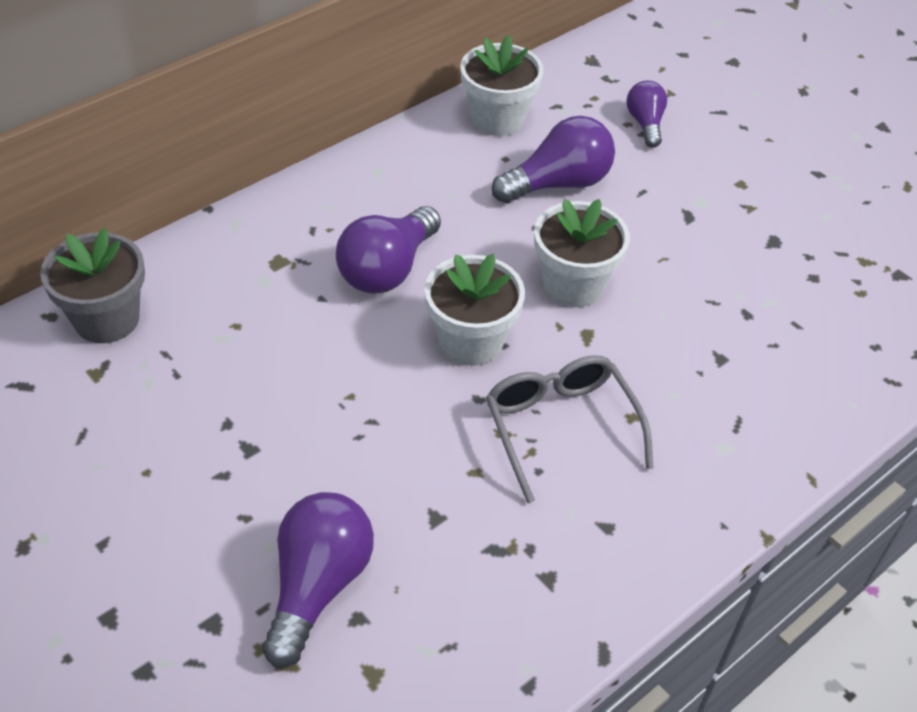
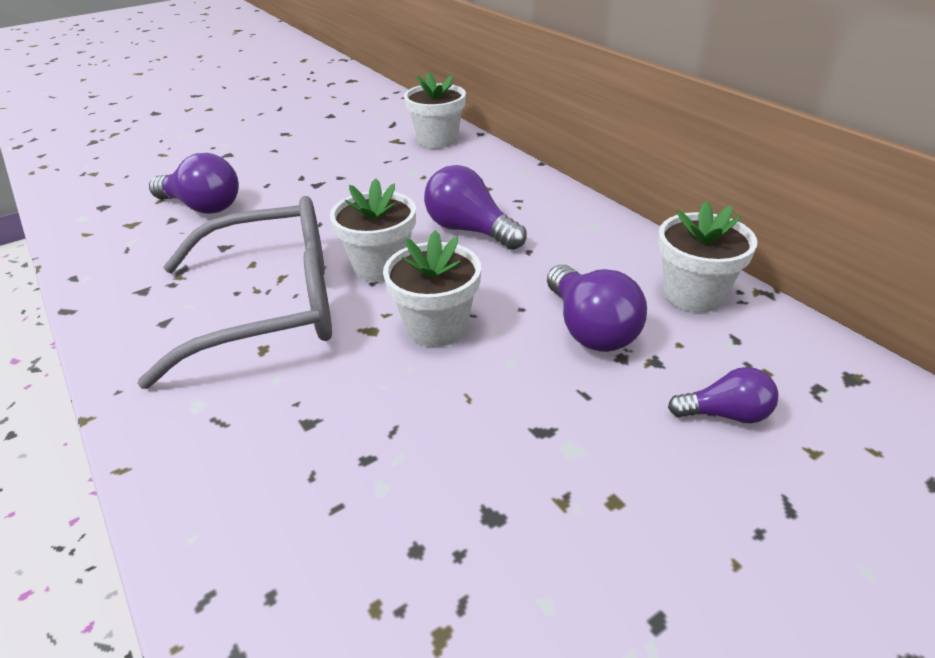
camera: 100 degrees right, 10 degrees down
(107, 319) = (437, 140): grey flower pot -> white flower pot
(561, 428) = (270, 306): grey glasses -> grey glasses, size x1.70

